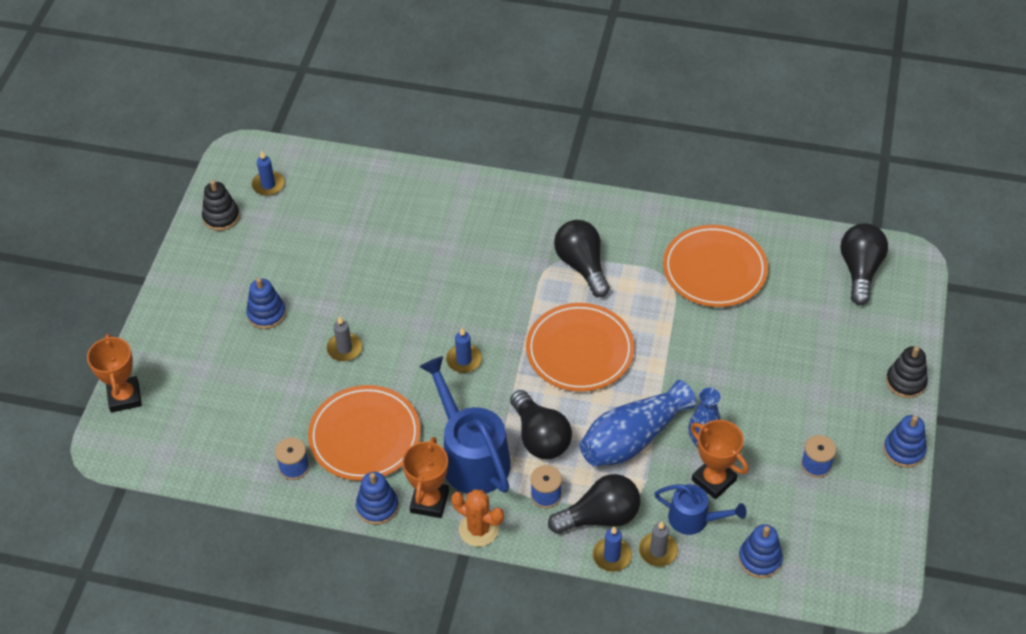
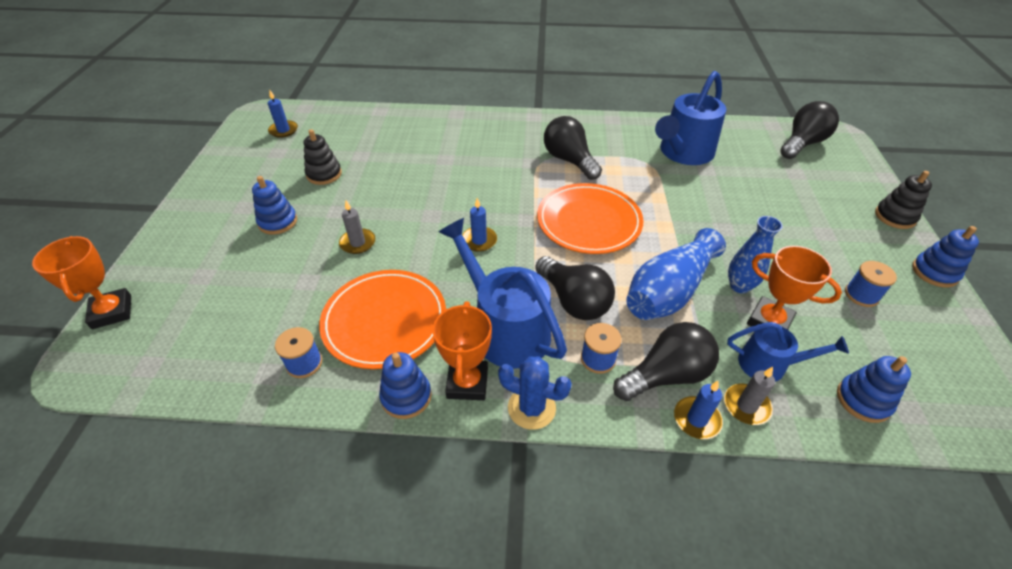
camera: 10 degrees left, 5 degrees down
(221, 217) = (239, 154): black stacking toy -> black stacking toy (324, 174)
(478, 529) = (531, 408): orange cactus -> blue cactus
(714, 269) = (683, 153): orange plate -> blue watering can
(860, 270) = (802, 143): black light bulb -> black light bulb turned 45 degrees clockwise

